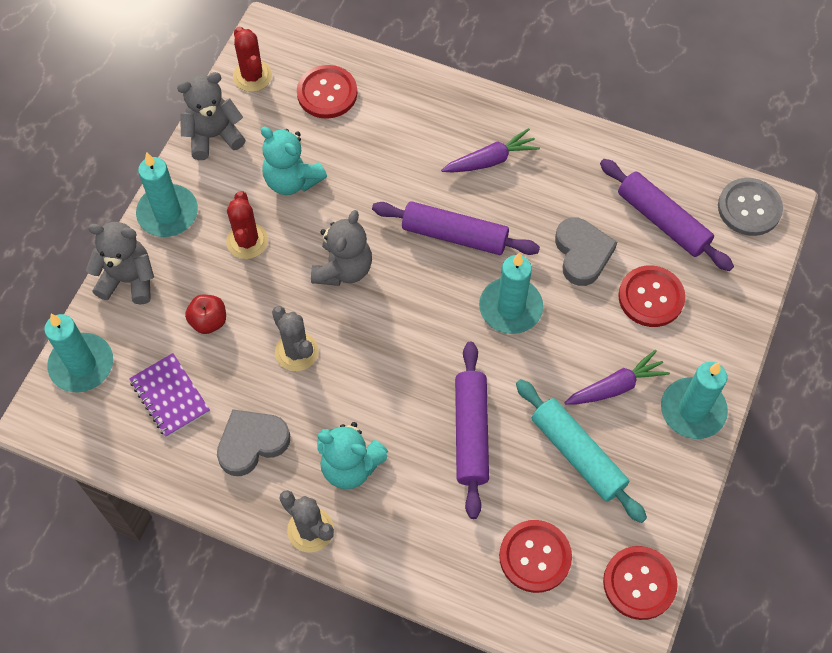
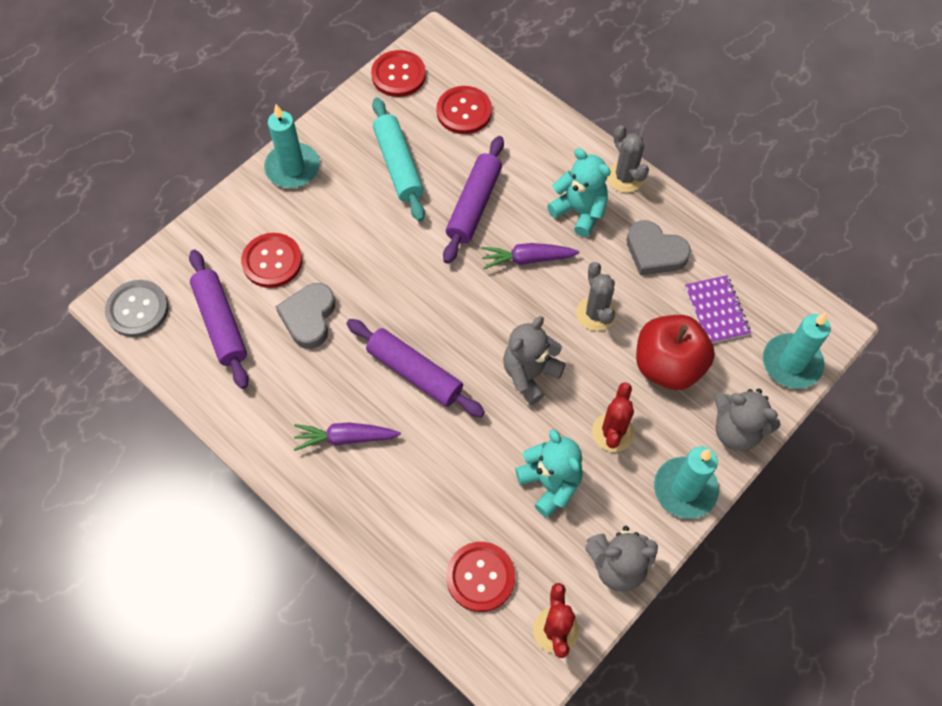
camera: 160 degrees left, 0 degrees up
(209, 321) = (668, 365): red apple -> red apple, size x1.98
(252, 443) = (654, 252): grey heart -> grey heart turned 45 degrees clockwise
(510, 308) = (395, 291): turquoise candle -> none
(615, 386) = (342, 203): purple carrot -> purple carrot (527, 259)

